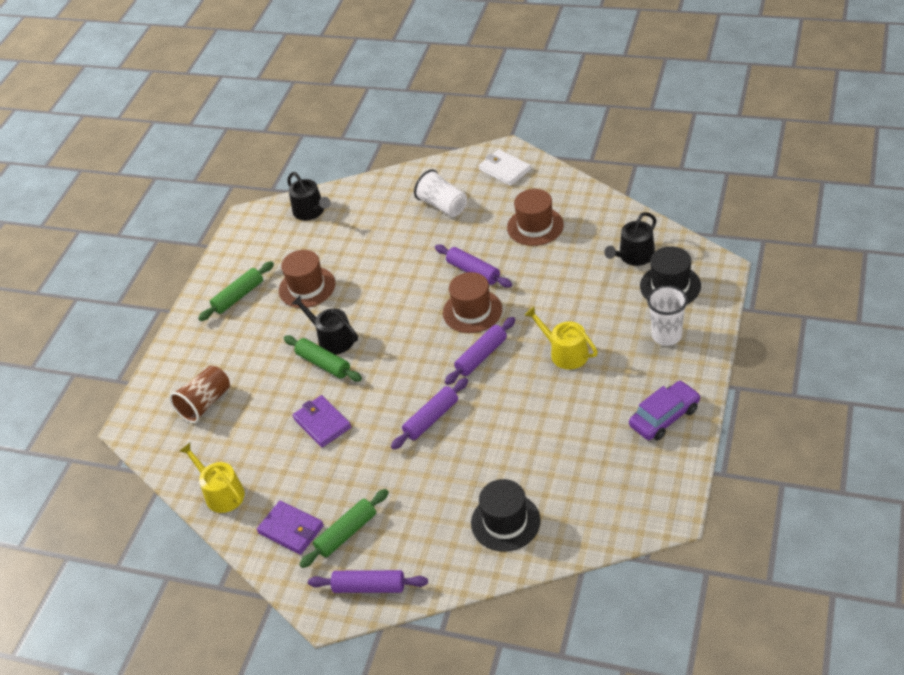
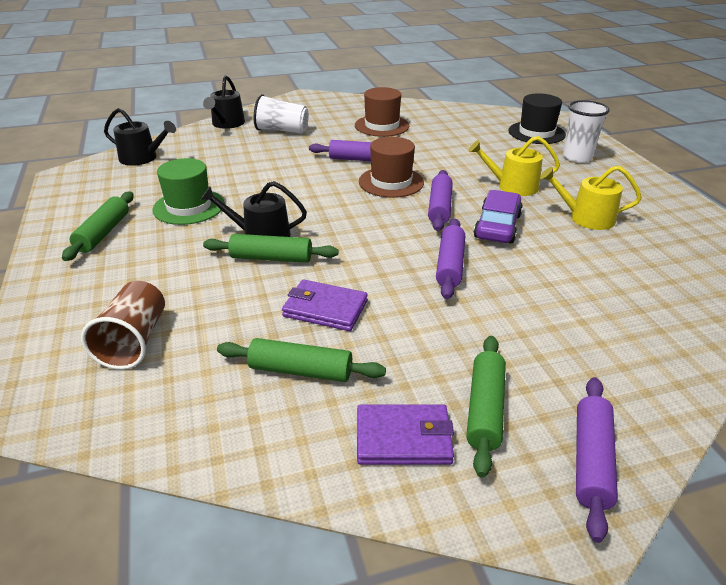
camera: 40 degrees left, 10 degrees down
(221, 493) = (248, 436): yellow watering can -> yellow watering can (586, 218)
(274, 463) = (300, 371): none -> green rolling pin
(307, 287) = (189, 207): brown hat -> green hat
(369, 587) = (591, 461): purple rolling pin -> purple rolling pin turned 45 degrees counterclockwise
(504, 170) = (315, 104): white wallet -> none
(505, 522) = (644, 322): black hat -> none
(634, 256) = (485, 125): black watering can -> black watering can (227, 124)
(664, 417) = (654, 201): purple car -> purple car (497, 226)

